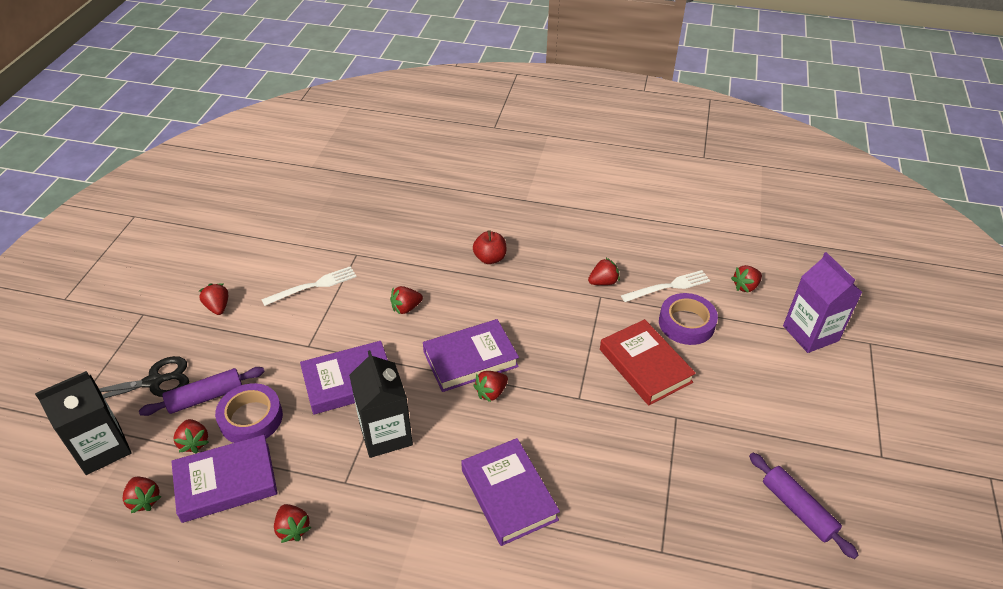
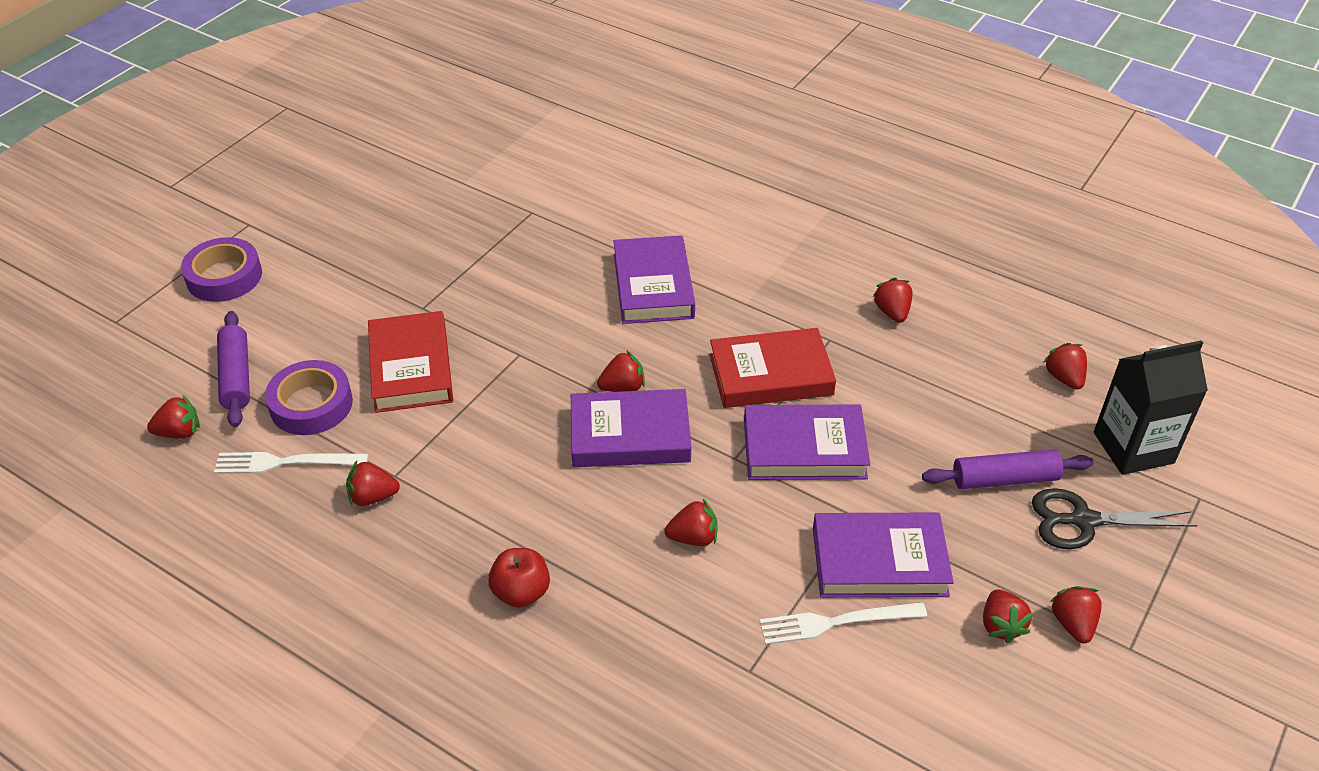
camera: 160 degrees left, 0 degrees up
(194, 442) = (1013, 425): red strawberry -> red strawberry (1073, 624)
(226, 482) = (968, 372): purple book -> purple book (879, 561)
(251, 418) = (940, 436): purple tape -> purple tape (224, 276)
(385, 434) = (771, 375): black carton -> red book
(797, 509) = (377, 208): purple rolling pin -> purple rolling pin (236, 377)
(810, 333) = (171, 350): purple carton -> none

